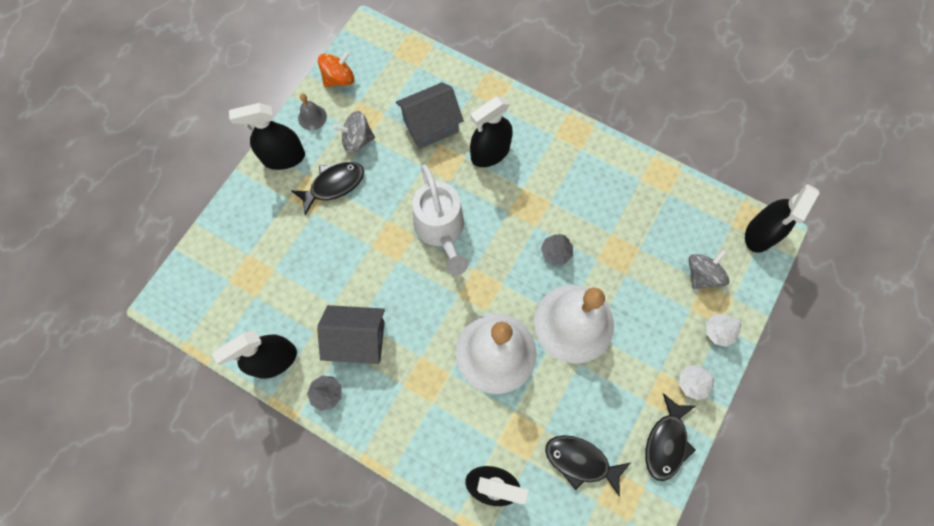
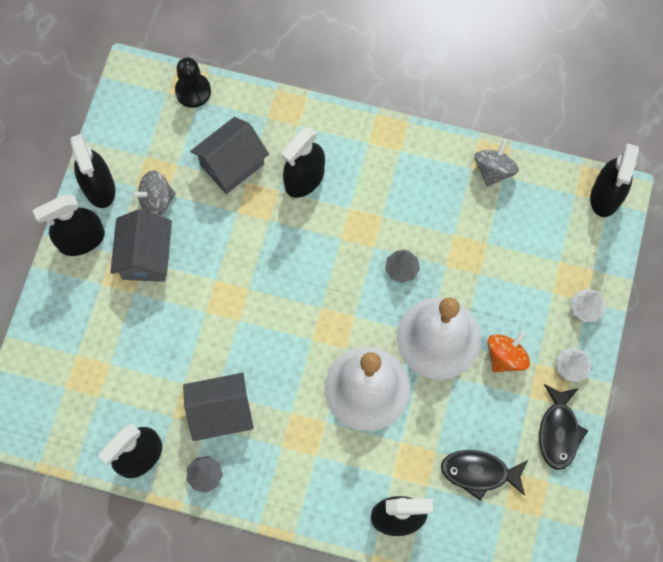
camera: 15 degrees left, 0 degrees up
(312, 117) = (99, 187): grey bell -> black spray bottle
(334, 185) = (146, 256): black fish -> grey house
(339, 79) = (115, 136): orange spinning top -> orange spinning top (505, 357)
(415, 57) = (193, 91): none -> black pawn
(441, 230) = (275, 276): white watering can -> none
(702, 275) = (556, 254): grey spinning top -> grey spinning top (493, 170)

